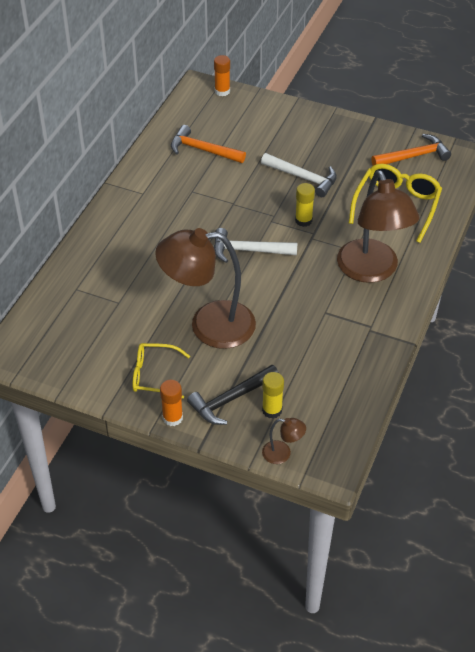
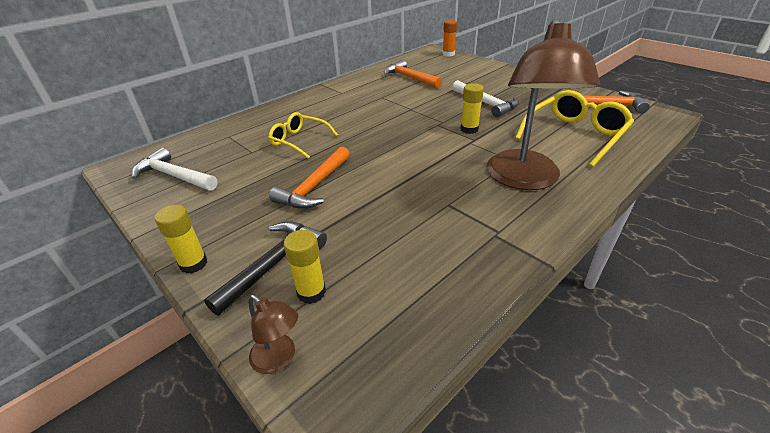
camera: 25 degrees right, 10 degrees down
(154, 375) = (220, 216): yellow glasses -> yellow glasses (299, 141)
(172, 418) = (193, 264): orange glue stick -> yellow glue stick
(209, 325) = (314, 186): brown lamp -> orange hammer
(231, 399) = (274, 264): black hammer -> black hammer turned 135 degrees clockwise
(248, 250) = (400, 140): white hammer -> white hammer (174, 176)

